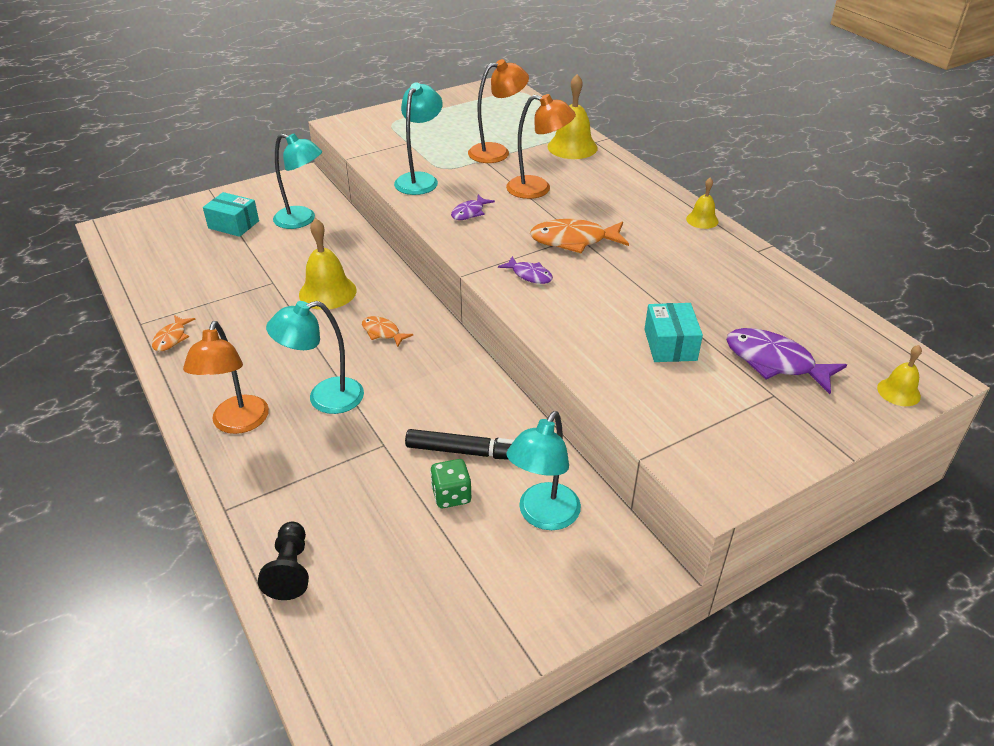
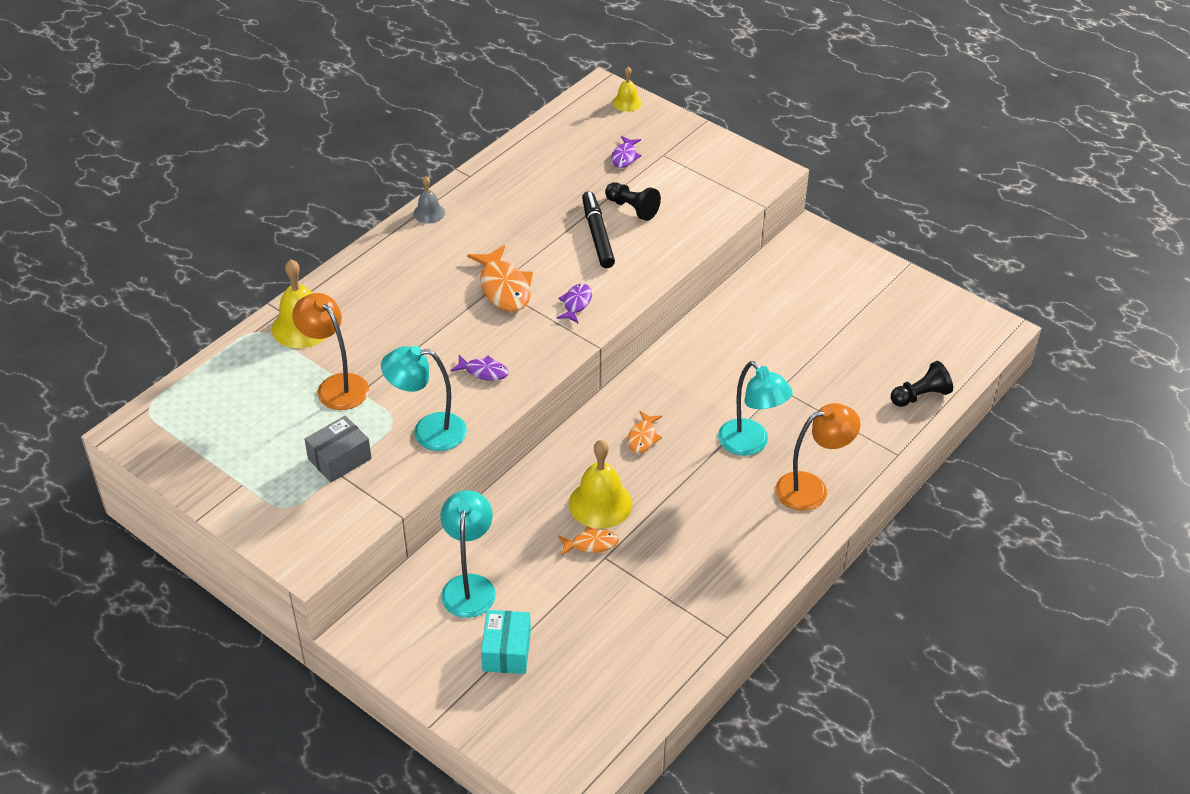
camera: 110 degrees left, 5 degrees up
(172, 338) = (734, 596): orange fish -> orange fish (591, 544)
(420, 144) = (339, 459): none -> grey box
(451, 495) = (806, 335): green dice -> none
(470, 452) = (758, 337): black marker -> black marker (597, 235)
(538, 189) = (413, 333): orange lamp -> none
(543, 516) = (795, 285): turquoise lamp -> none
(670, 345) = (632, 208): turquoise box -> black pawn
(702, 220) = (429, 213): yellow bell -> grey bell
(775, 362) = (624, 157): purple fish -> purple fish, size x0.56

